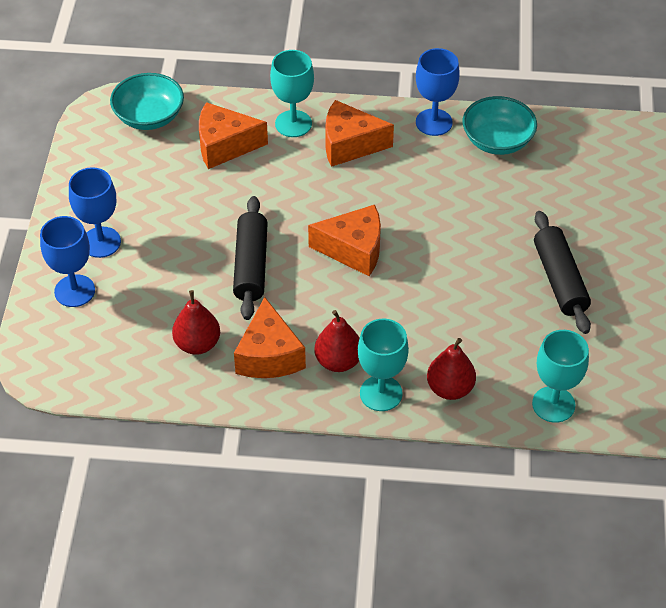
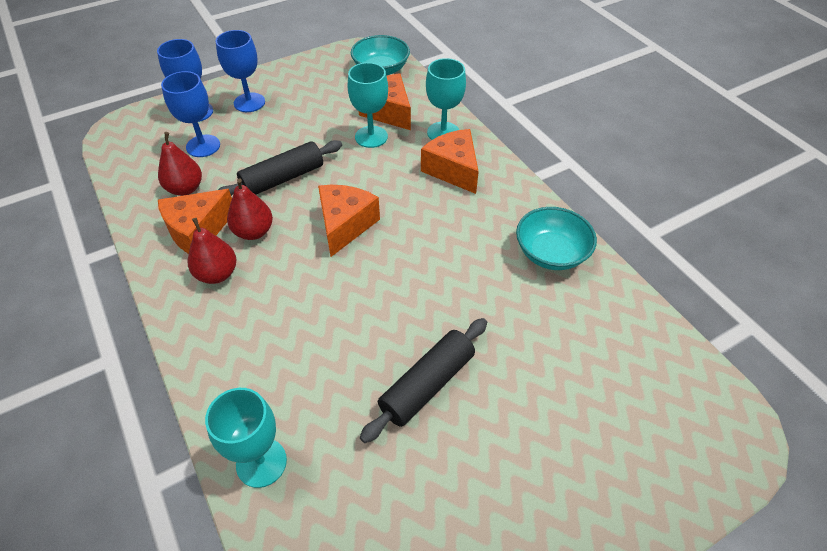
camera: 55 degrees right, 0 degrees up
(354, 249) = (345, 225): orange cheese -> orange cheese turned 135 degrees counterclockwise
(381, 393) = (198, 319): turquoise goblet -> turquoise goblet (371, 137)
(434, 122) = (527, 204): blue goblet -> blue goblet (203, 146)
(450, 388) = (232, 365): red pear -> red pear (253, 232)

